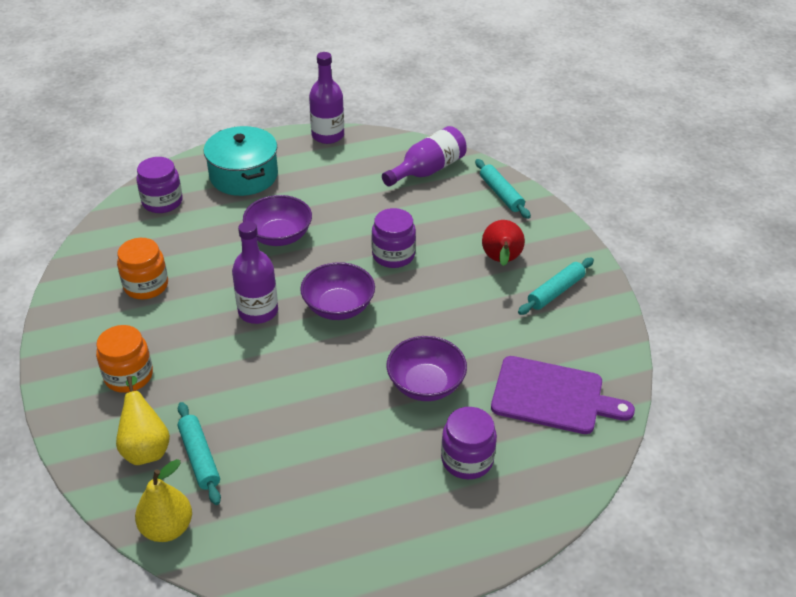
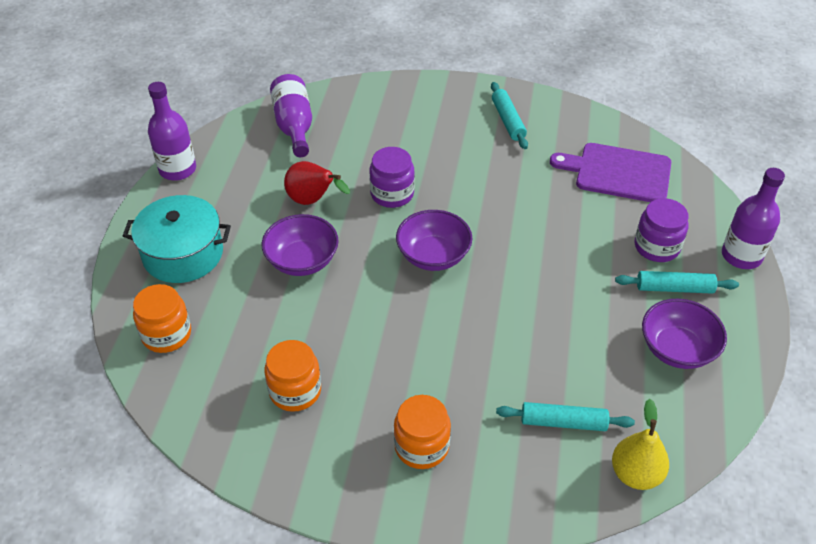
camera: 60 degrees left, 5 degrees up
(145, 447) = (528, 461): yellow pear -> none
(162, 202) = (166, 334): purple jar -> orange jar
(258, 311) = (399, 314): purple bottle -> purple bottle (741, 256)
(425, 384) = (563, 237): purple bowl -> purple bowl (677, 349)
(501, 194) = (366, 98): turquoise rolling pin -> turquoise rolling pin (674, 288)
(501, 261) = (450, 134): red pear -> red pear (313, 200)
(552, 396) = (618, 172): purple cutting board -> purple cutting board turned 120 degrees counterclockwise

